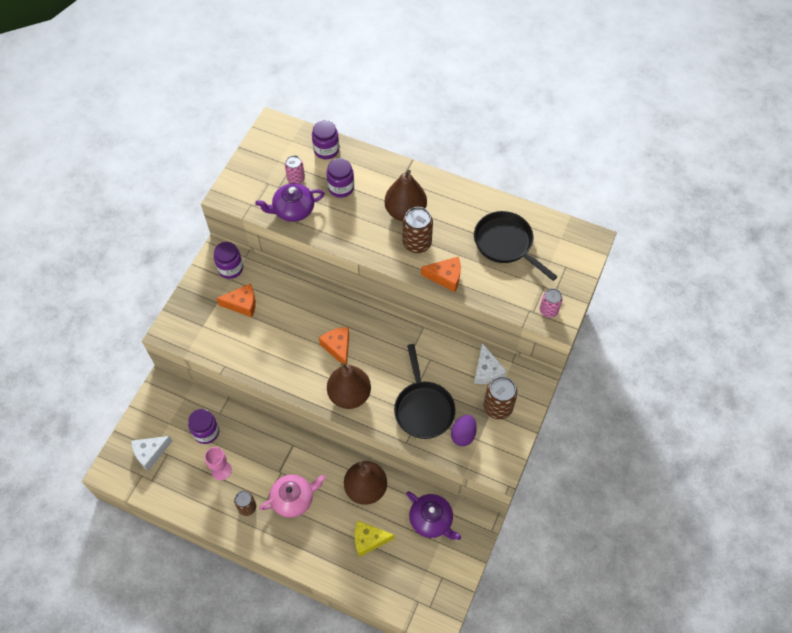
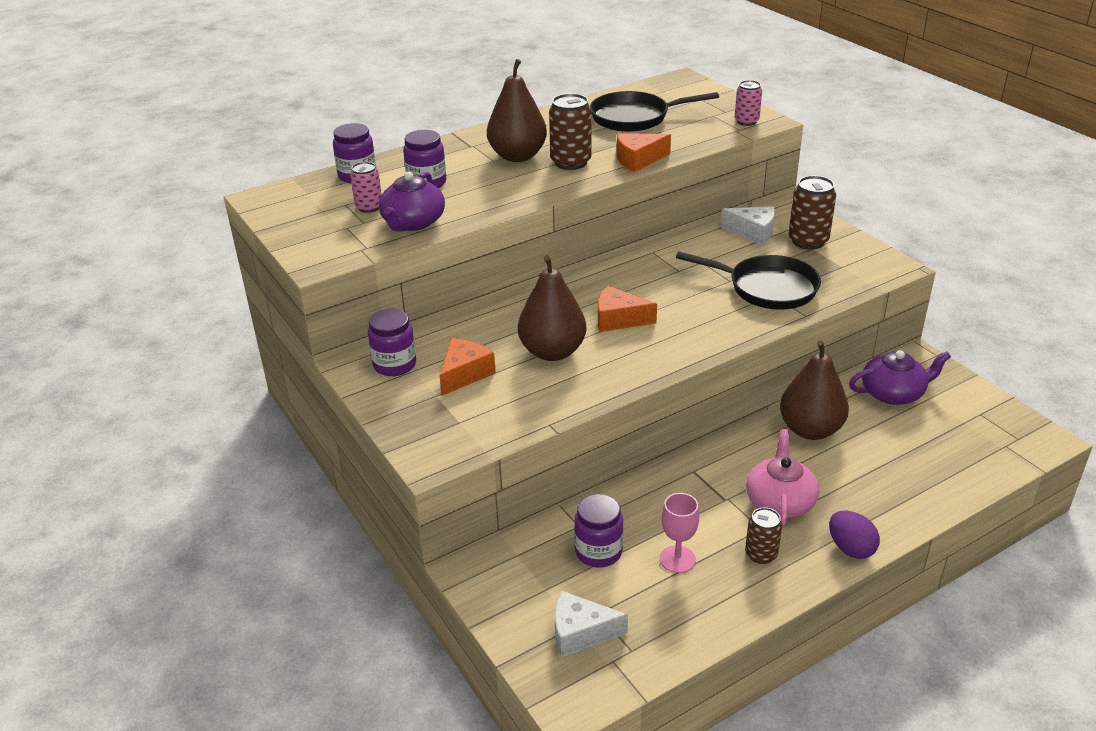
camera: 55 degrees left, 25 degrees down
(150, 453) = (580, 633): white cheese -> white cheese turned 90 degrees clockwise
(349, 395) = (698, 334): brown pear -> brown pear (552, 352)
(369, 540) = (890, 455): yellow cheese -> none
(445, 277) = (638, 160): orange cheese -> orange cheese turned 150 degrees counterclockwise
(463, 435) = (827, 274): purple egg -> purple egg (850, 548)

